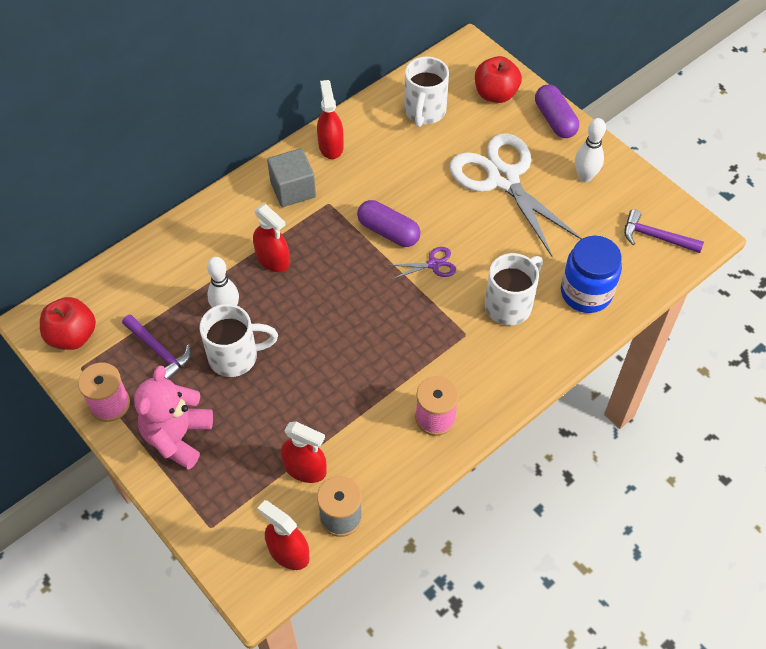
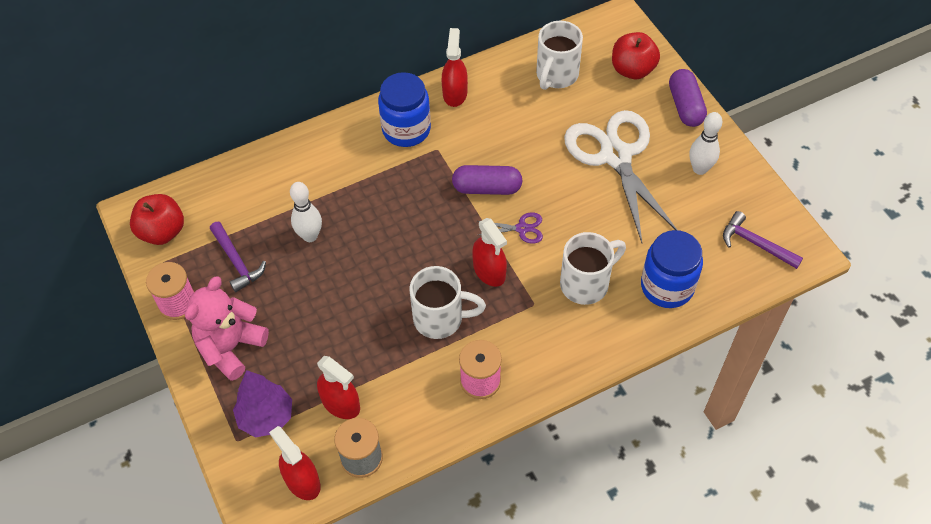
camera: 15 degrees right, 0 degrees up
(234, 498) = (266, 417): none -> purple tree
(236, 356) = (306, 281): white mug -> white mug (440, 319)
(273, 259) = (368, 194): red spray bottle -> red spray bottle (489, 271)
(293, 189) = (406, 129): grey cube -> blue jar
(388, 231) = (487, 188): purple capsule -> purple capsule turned 45 degrees counterclockwise

